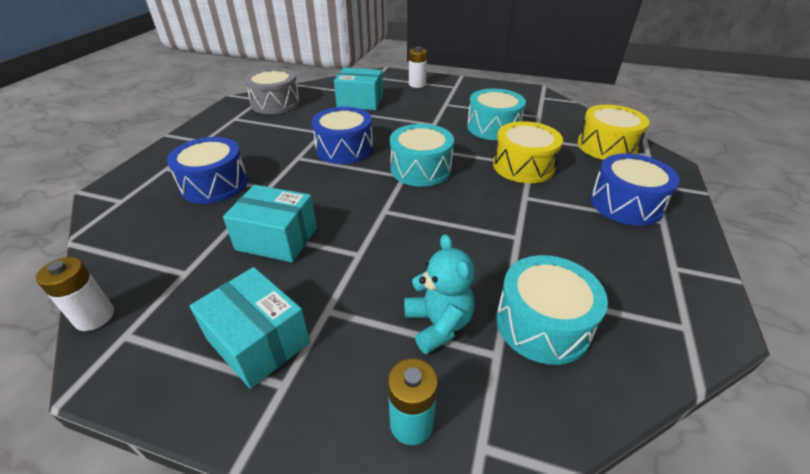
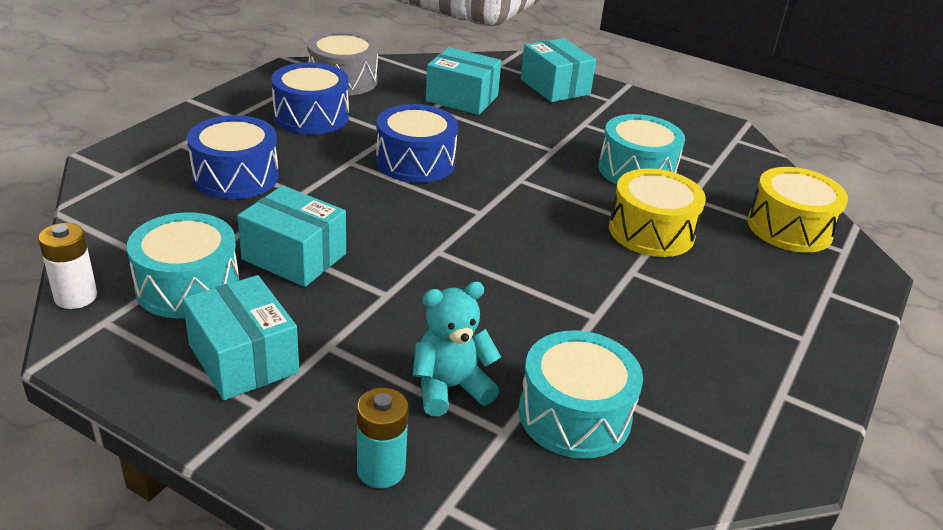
camera: 10 degrees right, 5 degrees down
(417, 84) = (555, 87): white battery -> turquoise box
(420, 169) = (507, 208): turquoise drum -> turquoise drum (188, 286)
(438, 324) = (450, 388): turquoise teddy bear -> turquoise teddy bear turned 105 degrees counterclockwise
(625, 204) = (767, 307): blue drum -> blue drum (311, 116)

